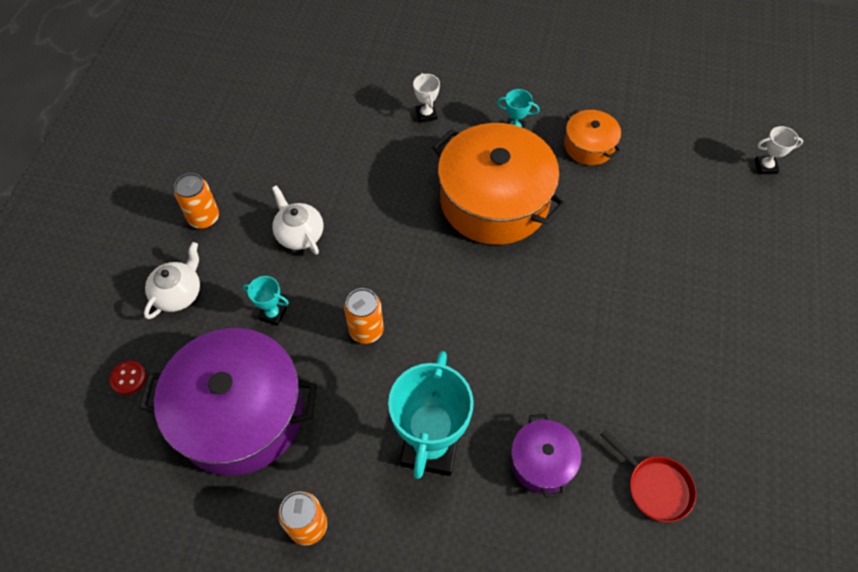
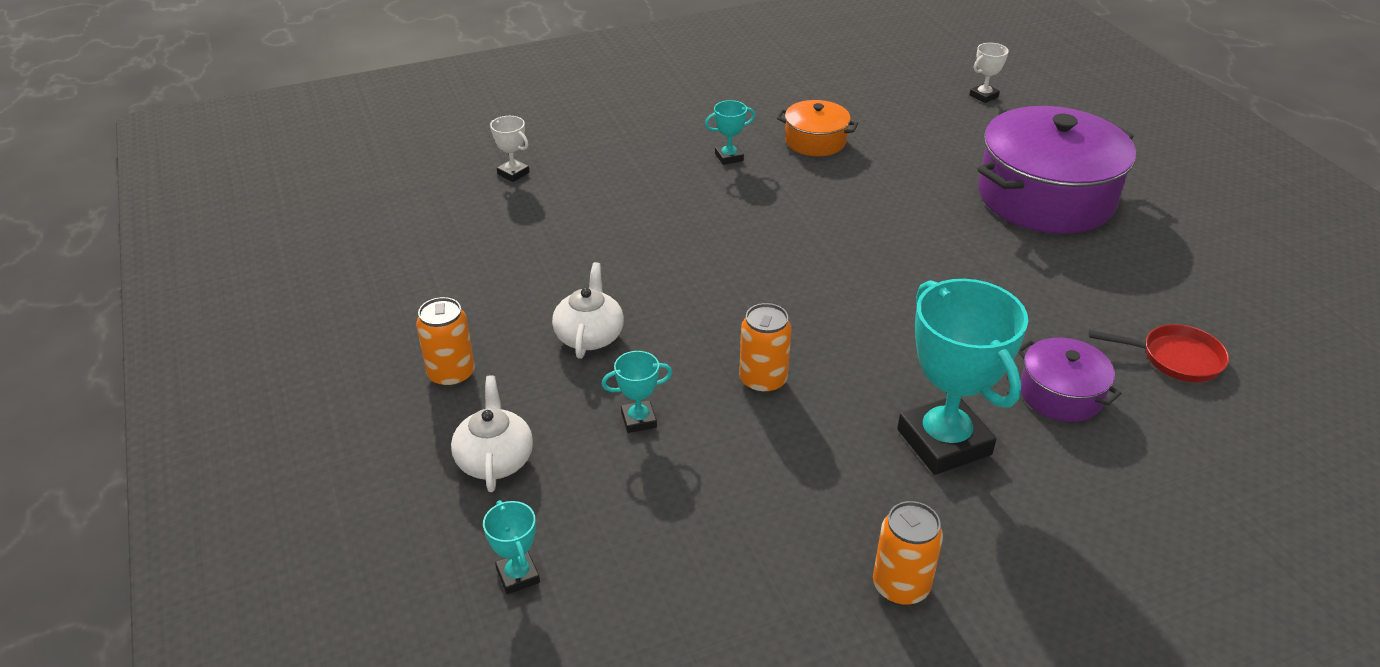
camera: 35 degrees left, 20 degrees down
(128, 378) = (518, 576): red button -> turquoise trophy
(240, 414) = (703, 531): purple pot -> purple pot (1045, 197)
(299, 234) = (589, 335): white teapot -> white teapot turned 75 degrees clockwise
(426, 114) = (622, 180): white trophy -> white trophy (513, 173)
(494, 201) = (773, 218): orange pot -> none

